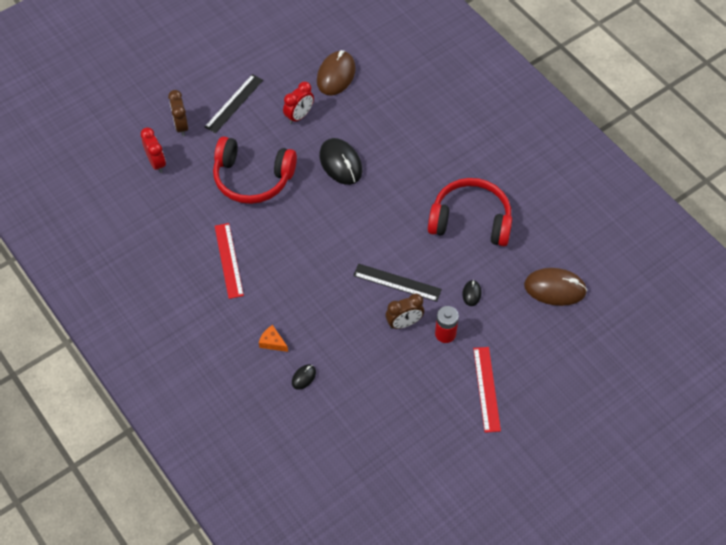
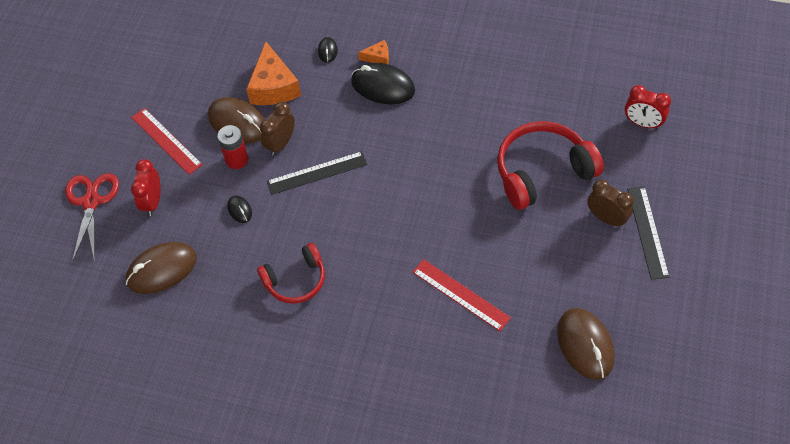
camera: 145 degrees right, 0 degrees up
(181, 126) = (666, 172): brown clock -> brown clock (606, 218)
(228, 260) = (482, 90): red ruler -> red ruler (461, 294)
(299, 116) = (570, 267): red clock -> red clock (153, 202)
(340, 163) = (477, 247): black mouse -> black mouse (383, 86)
(371, 376) = (273, 86): none -> orange cheese
(422, 364) = (238, 122): none -> brown mouse
(470, 221) = (295, 280): red headphones -> red headphones, size x0.62
(575, 377) = (91, 202): none -> red scissors

